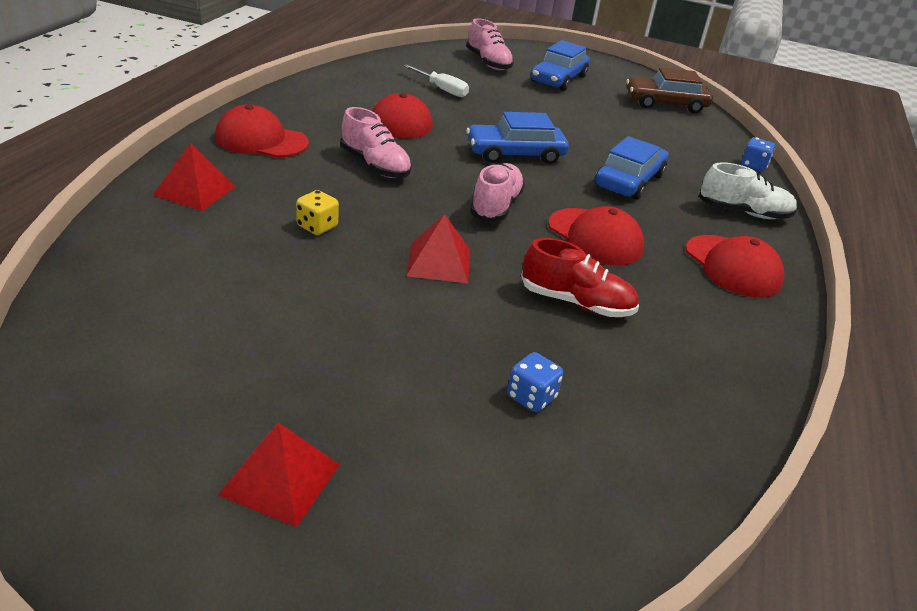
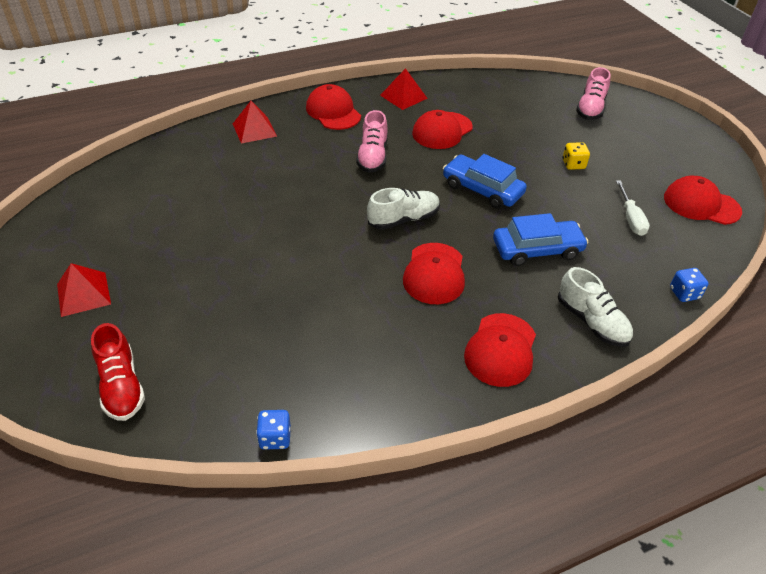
camera: 50 degrees right, 10 degrees up
(317, 227) = (281, 180): yellow dice -> yellow dice (573, 164)
(439, 262) = (310, 235): red pyramid -> red pyramid (403, 96)
(442, 89) = (511, 118): white screwdriver -> white screwdriver (631, 219)
(496, 206) = (403, 219): pink shoe -> white shoe
(531, 397) = (233, 335): blue dice -> blue dice (275, 438)
(558, 79) = (631, 144): blue car -> none
(576, 303) = (347, 304): red shoe -> red shoe (121, 386)
(665, 103) = (701, 204): brown car -> red cap

